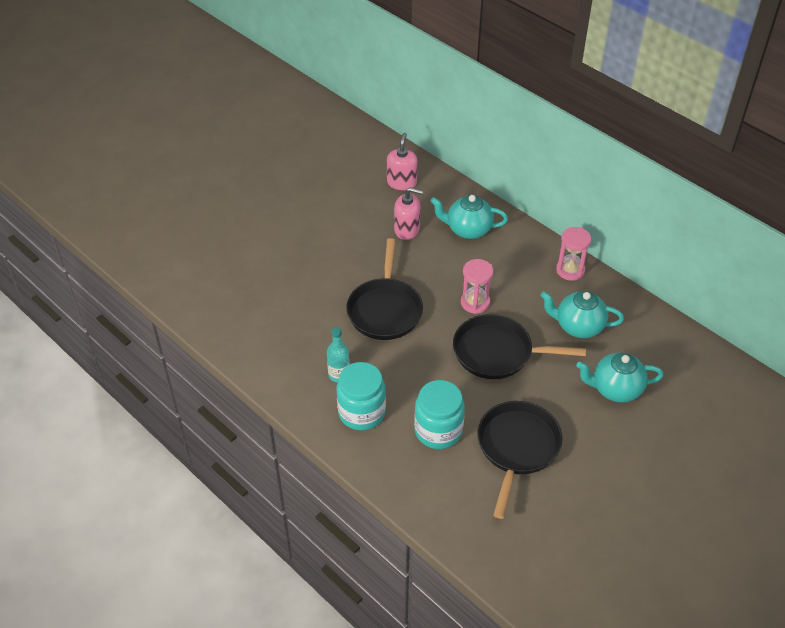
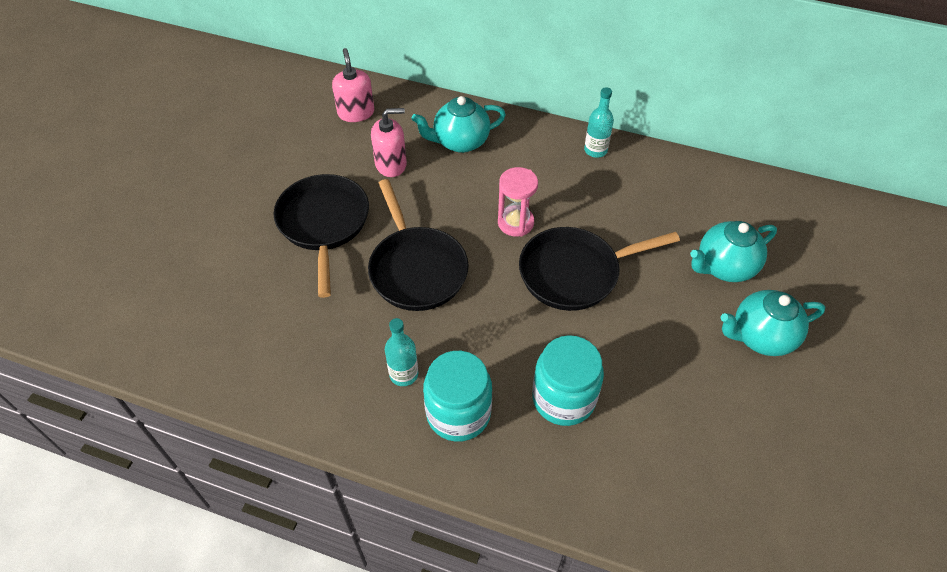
camera: 25 degrees left, 5 degrees up
(517, 448) = (665, 383): black pan -> black pan (324, 224)
(570, 270) = (595, 150): pink hourglass -> turquoise bottle
(578, 326) = (642, 210): turquoise teapot -> turquoise teapot (760, 337)

